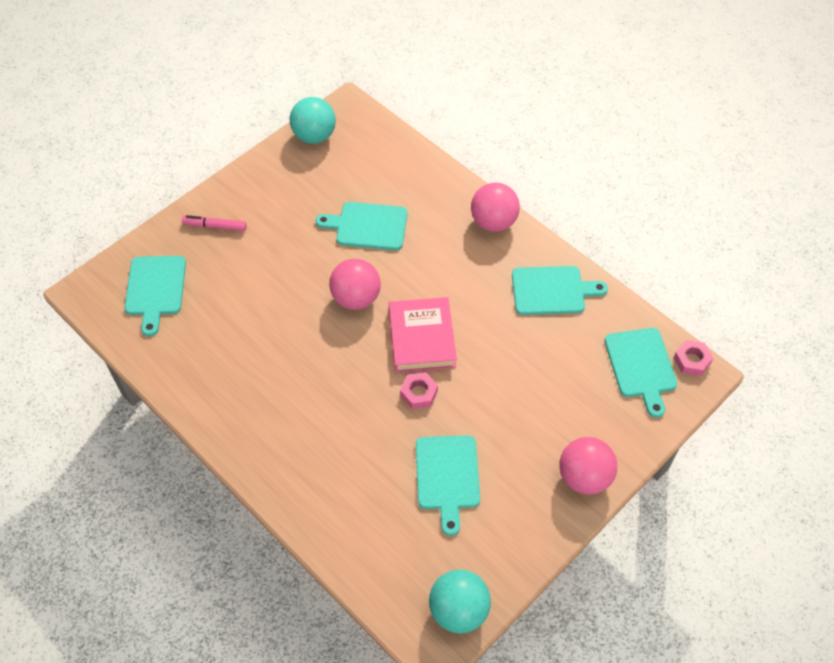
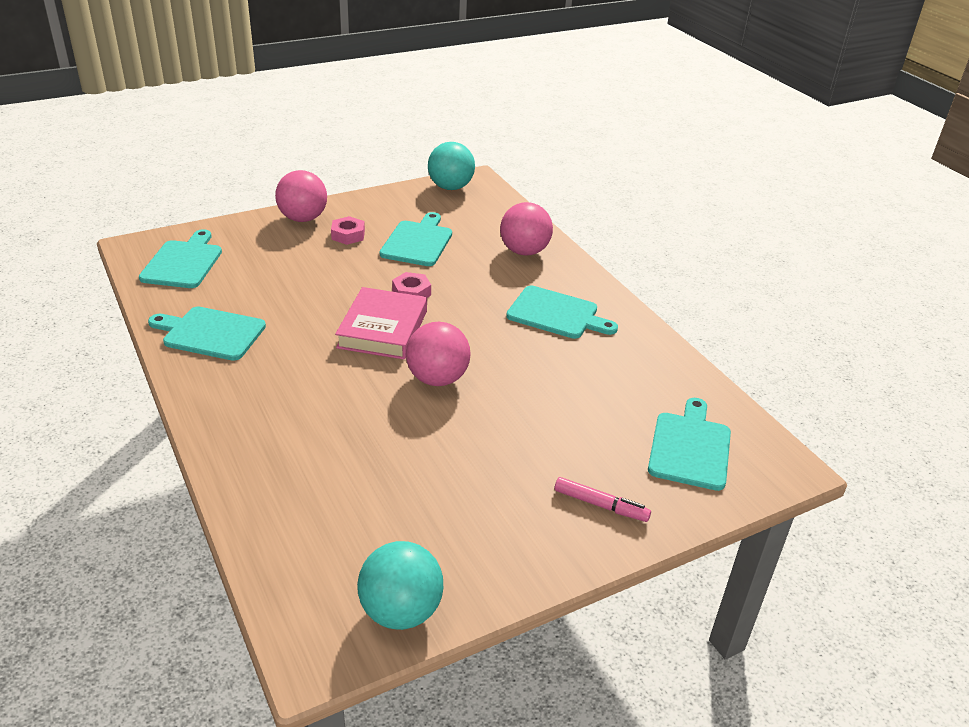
camera: 165 degrees left, 20 degrees down
(368, 226) = (383, 450): turquoise cutting board -> turquoise cutting board (556, 314)
(493, 222) = (216, 413): pink ball -> pink ball (524, 251)
(692, 360) = (132, 255): pink nut -> pink nut (348, 235)

